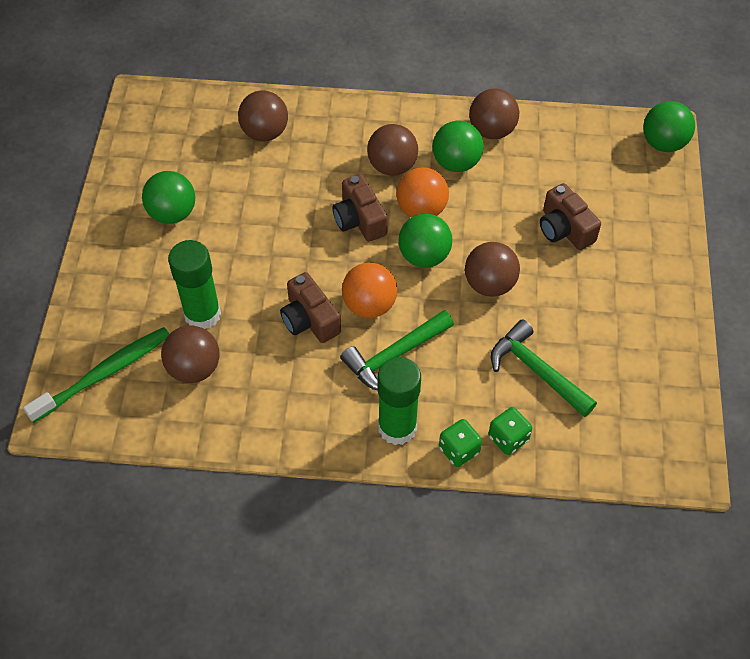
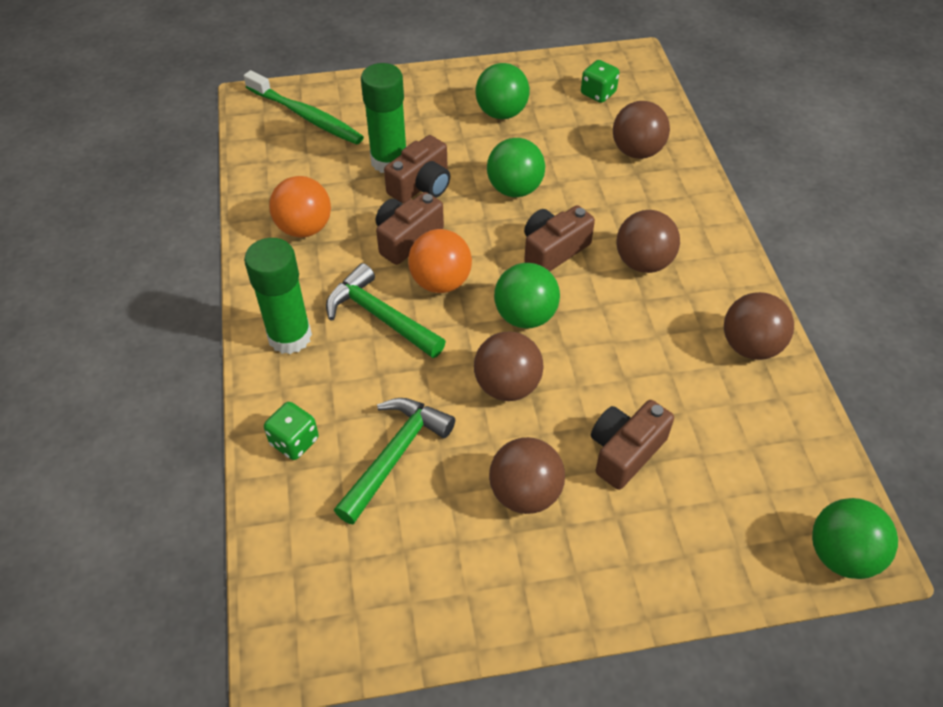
camera: 75 degrees right, 5 degrees down
(194, 368) = (326, 170): brown ball -> brown ball (525, 493)
(246, 295) = (421, 185): none -> brown camera
(421, 210) = (591, 301): orange ball -> orange ball (304, 228)
(456, 163) = (679, 320): green ball -> green ball (514, 189)
(459, 450) = (270, 397): green dice -> green dice (598, 93)

